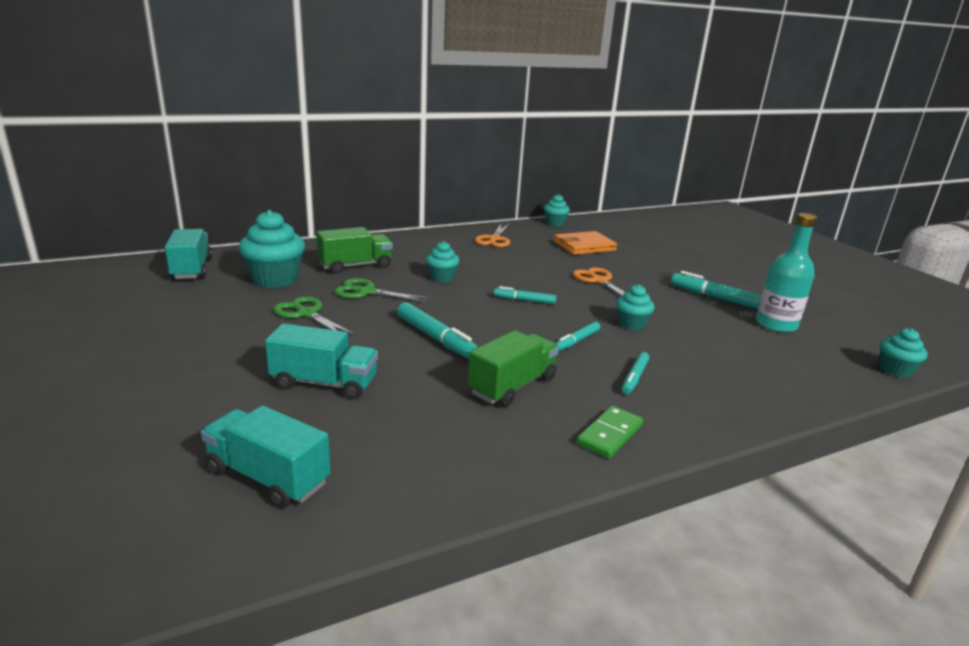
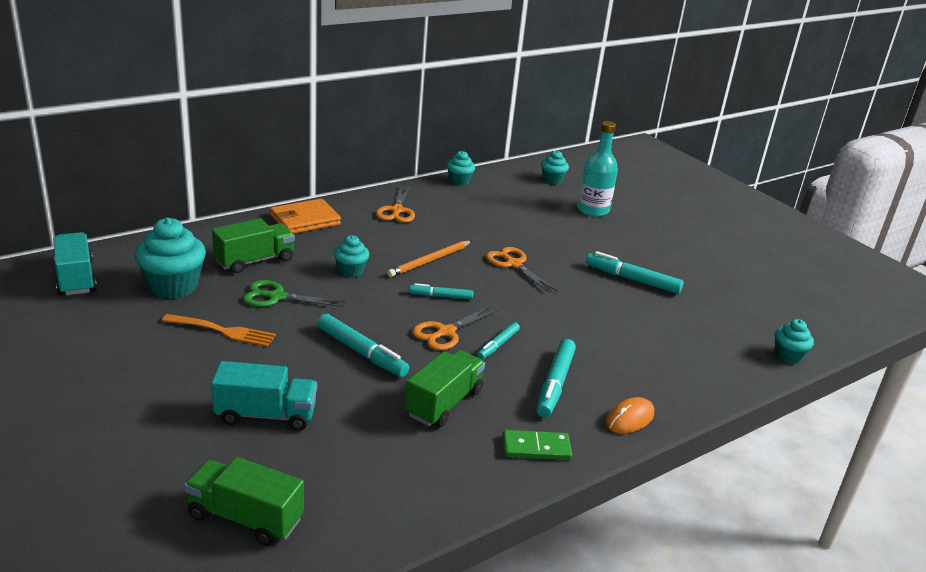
camera: 10 degrees left, 5 degrees up
(268, 477) = (245, 518): turquoise truck -> green truck
(306, 314) = (222, 331): green scissors -> orange fork
(518, 274) = (430, 261): none -> orange pencil
(524, 328) = (446, 332): none -> orange scissors
(584, 246) = (494, 215): orange wallet -> orange wallet (305, 220)
(609, 434) = (536, 448): green domino -> green domino turned 60 degrees clockwise
(631, 324) = (549, 319): turquoise cupcake -> turquoise cupcake (552, 180)
(634, 378) = (555, 384): turquoise marker -> turquoise marker, size x1.65
(718, 415) = (629, 418): none -> orange mouse
(776, 325) = (686, 309): turquoise bottle -> turquoise bottle (593, 210)

